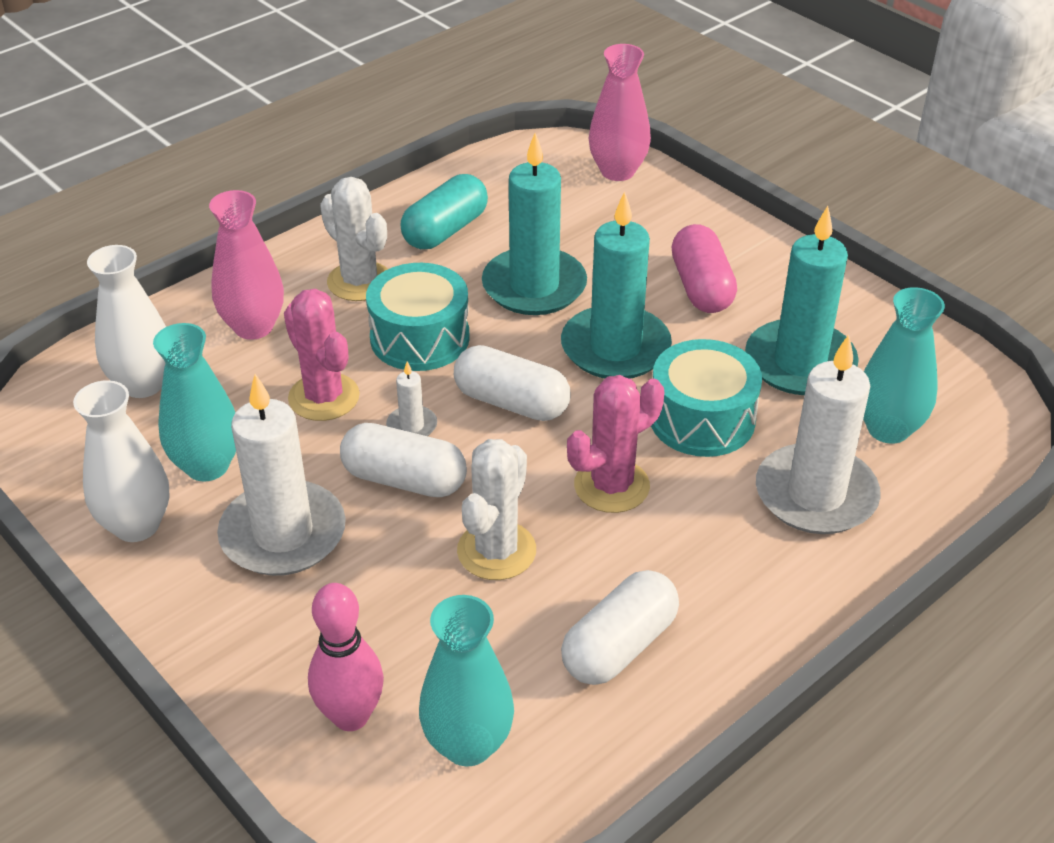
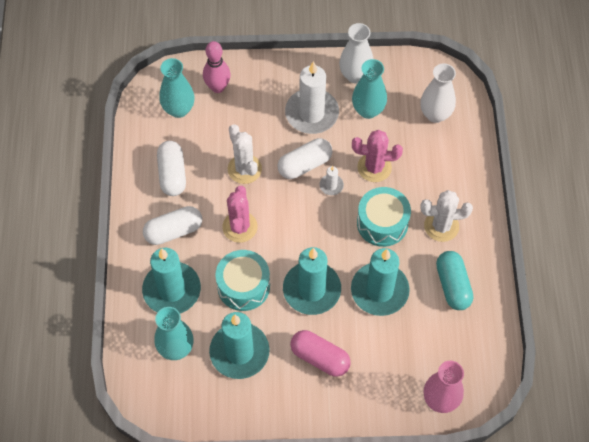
camera: 130 degrees right, 20 degrees up
(253, 327) = (441, 169): pink vase -> none
(511, 403) = (313, 227): white capsule -> white capsule (173, 231)
(816, 494) = (172, 290): white candle -> turquoise candle

